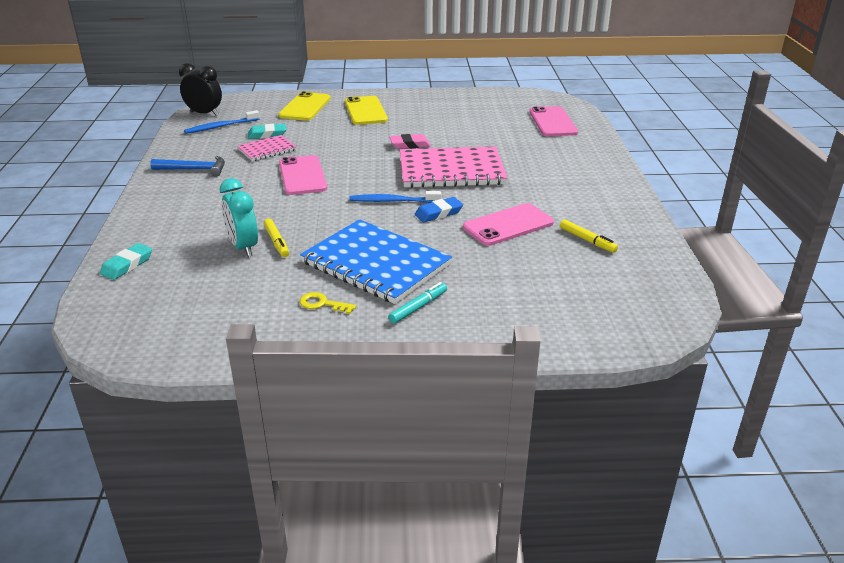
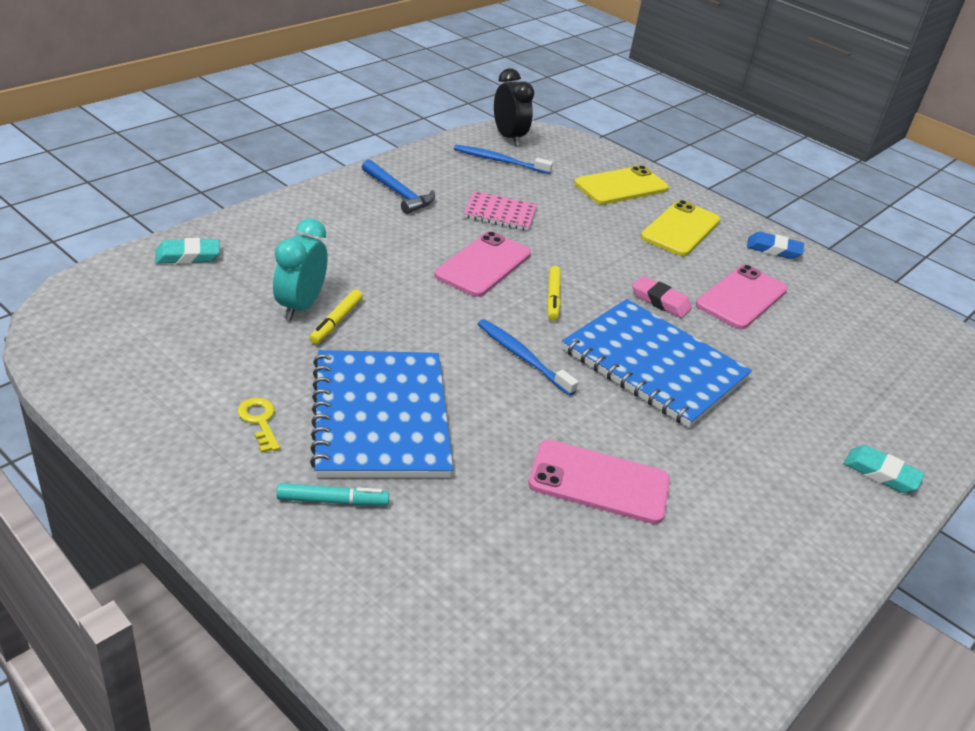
camera: 40 degrees right, 5 degrees up
(267, 134) = (528, 196): turquoise eraser -> turquoise eraser (881, 473)
(438, 213) = (546, 407): blue eraser -> blue eraser (773, 249)
(451, 170) = (653, 365): pink notebook -> blue notebook
(552, 122) = (906, 387): pink phone -> pink phone (741, 297)
(587, 240) = (663, 580): yellow marker -> yellow marker (553, 298)

